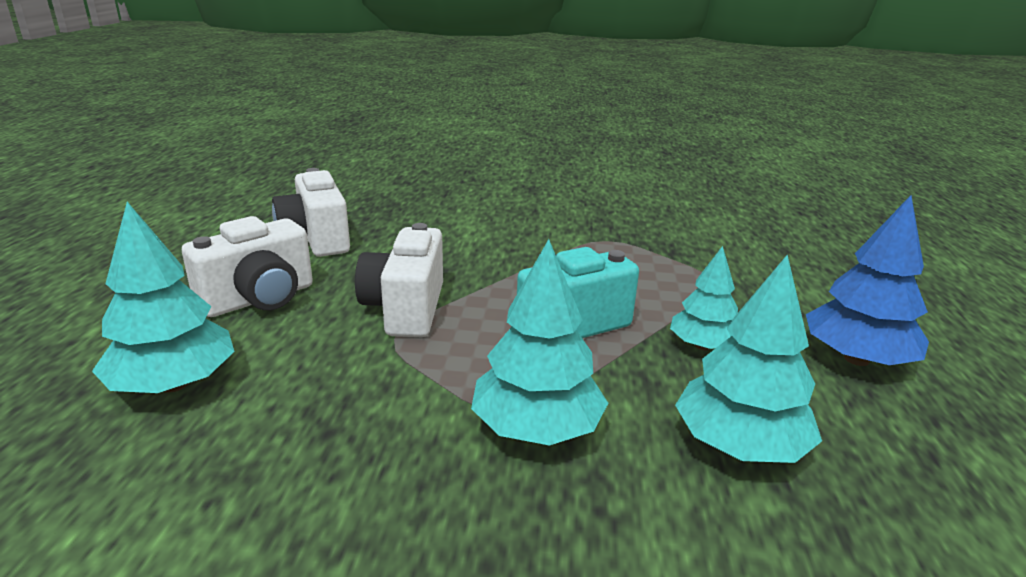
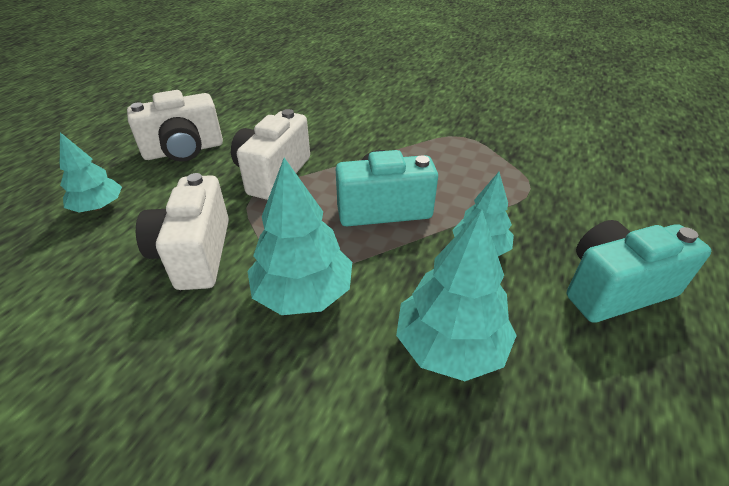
camera: 20 degrees right, 15 degrees up
(173, 384) = (98, 207): turquoise tree -> turquoise tree, size x0.65
(316, 239) = (247, 107): white camera -> white camera (195, 254)
(856, 359) = (614, 289): blue tree -> turquoise camera

